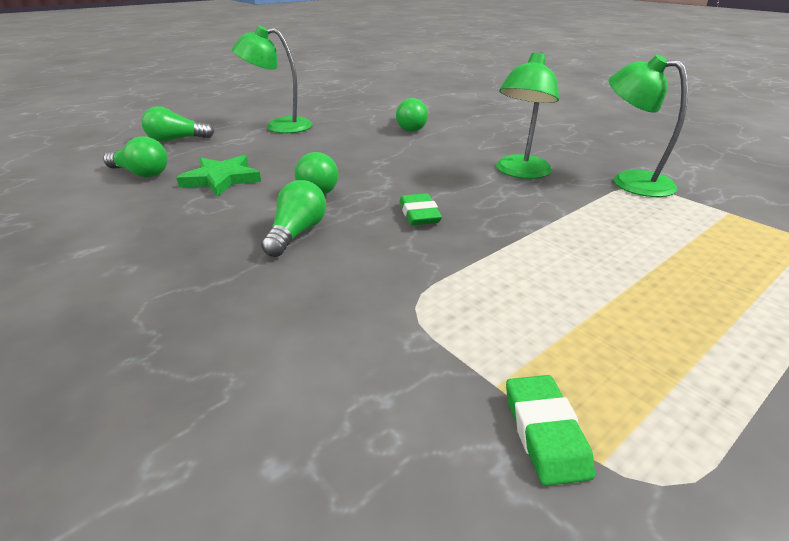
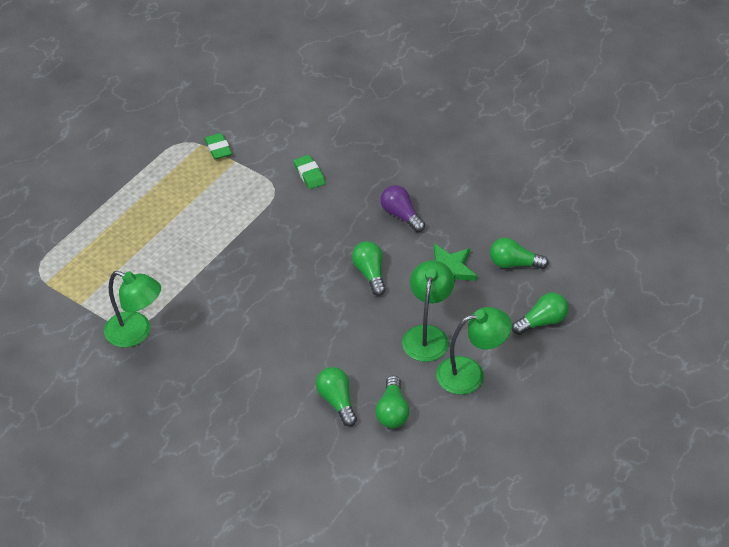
camera: 165 degrees right, 15 degrees up
(222, 234) = (401, 215): none -> purple light bulb
(297, 233) = (358, 224): green light bulb -> green light bulb (392, 411)
(419, 214) = (290, 257): green eraser -> green eraser (309, 174)
(520, 172) = (222, 328): green lamp -> green lamp (427, 335)

